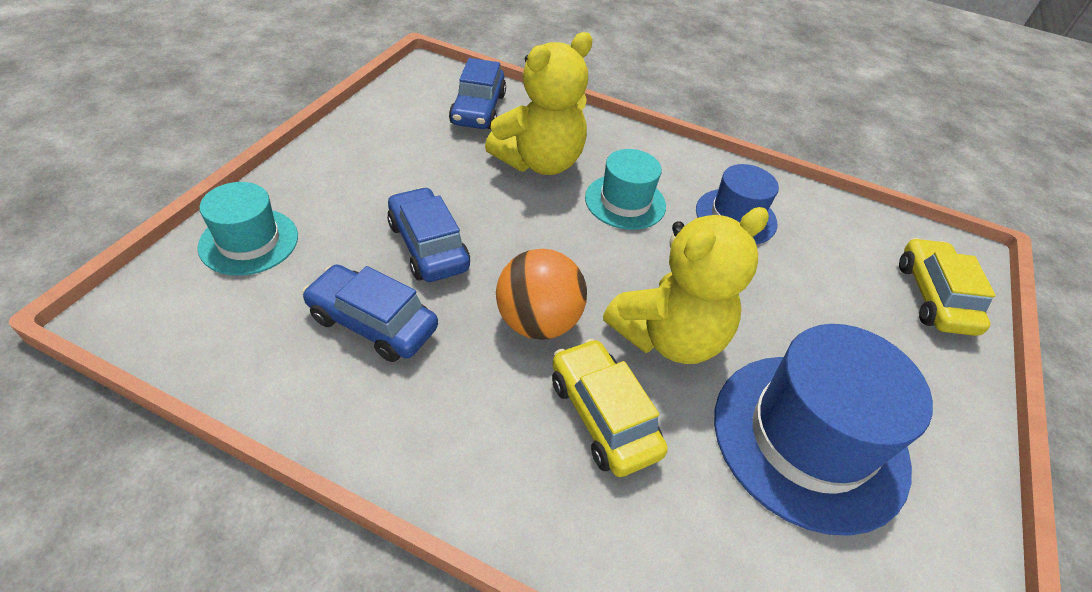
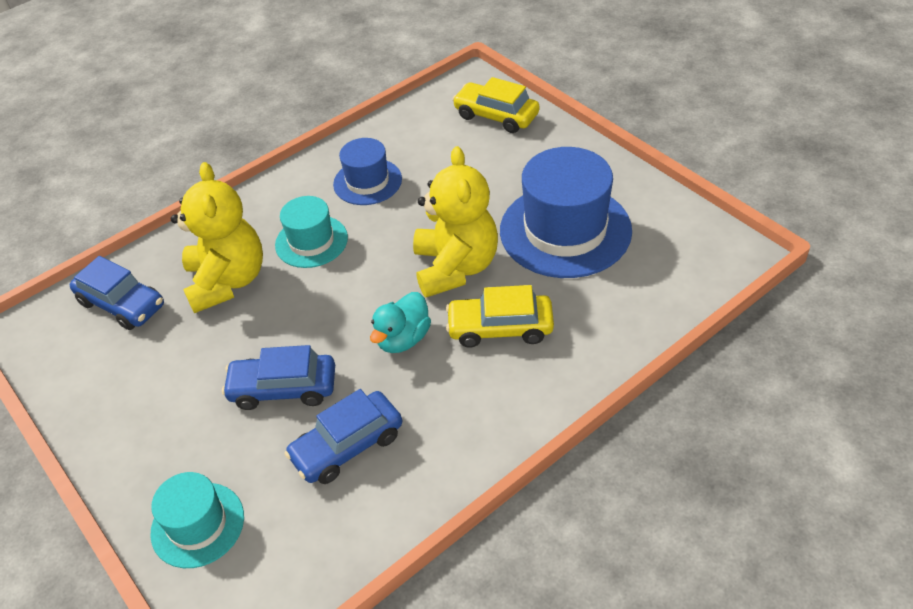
camera: 55 degrees left, 0 degrees up
(537, 322) = (403, 339): orange ball -> turquoise duck

